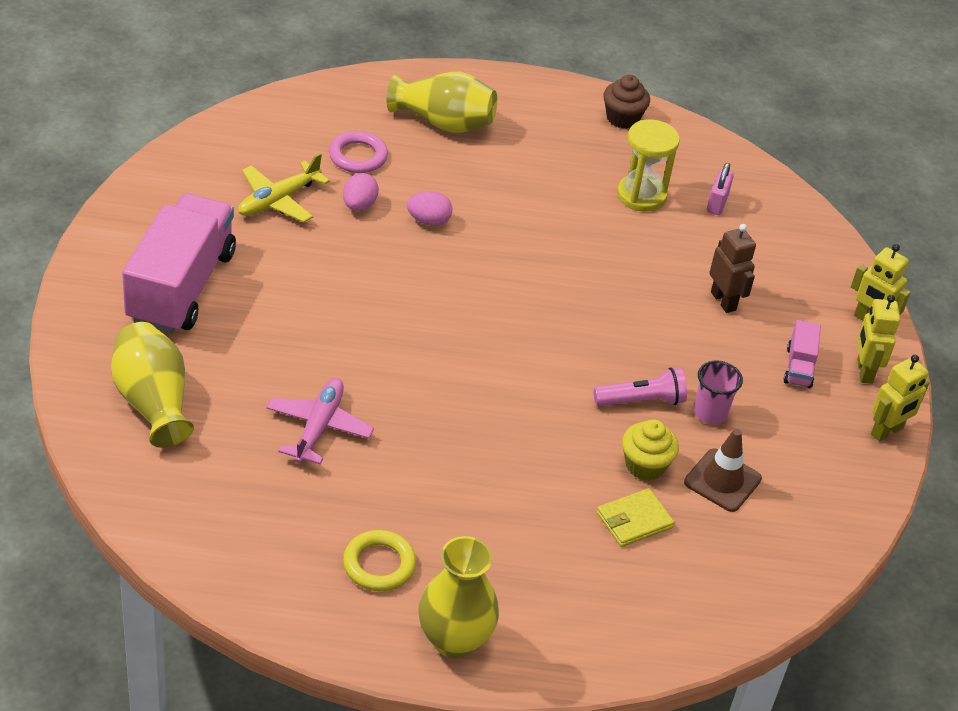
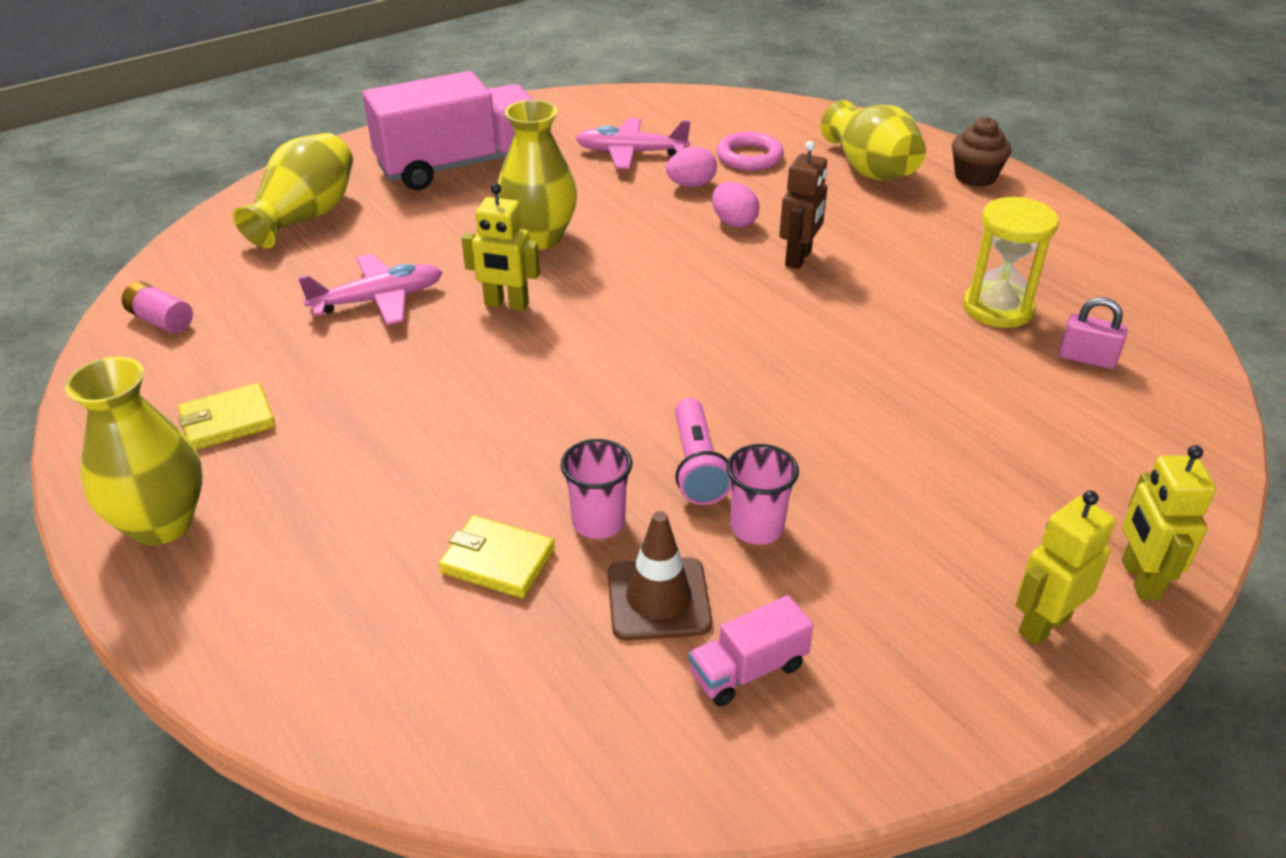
camera: 55 degrees right, 5 degrees down
(211, 542) = (161, 320): none -> pink battery
(278, 200) = (630, 153): yellow plane -> pink plane
(335, 312) = (539, 238): none -> yellow vase
(379, 564) = (228, 421): yellow ring -> yellow wallet
(622, 118) = (1078, 244): brown cupcake -> brown cupcake (975, 177)
(641, 401) = (696, 466): pink flashlight -> pink flashlight turned 45 degrees clockwise
(645, 465) = (598, 522): yellow cupcake -> pink cup
(717, 203) = (1086, 359): pink padlock -> pink padlock turned 45 degrees clockwise
(723, 301) = (950, 442): brown robot -> brown robot (799, 258)
(799, 367) = (950, 560): pink truck -> pink truck (748, 670)
(887, 431) = (973, 713): yellow robot -> yellow robot (506, 304)

